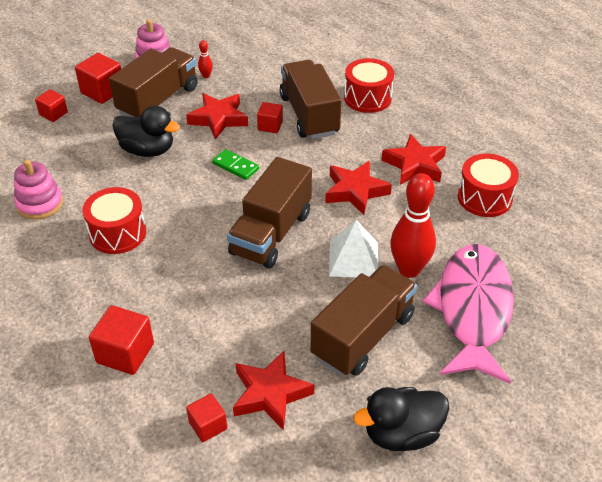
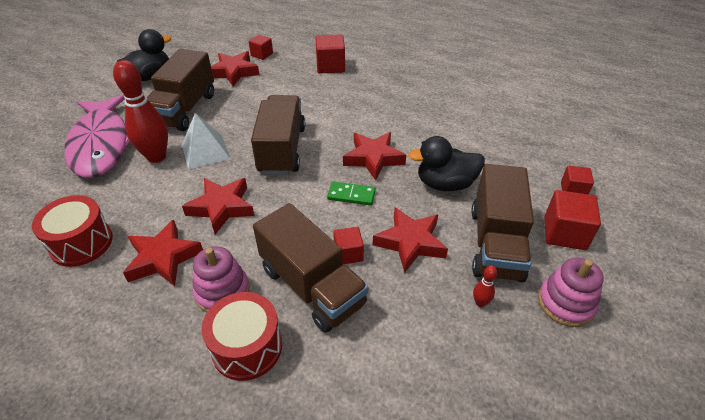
camera: 155 degrees right, 0 degrees up
(40, 204) = (476, 118): pink stacking toy -> pink stacking toy (222, 292)
(117, 233) = (398, 117): red drum -> none
(188, 193) = (373, 158): none -> red star

